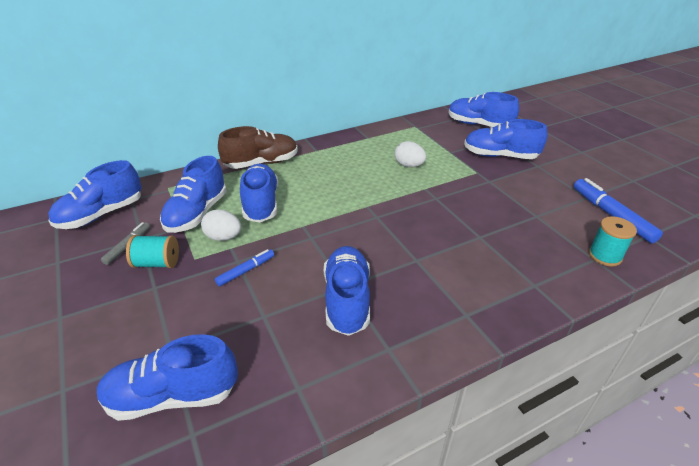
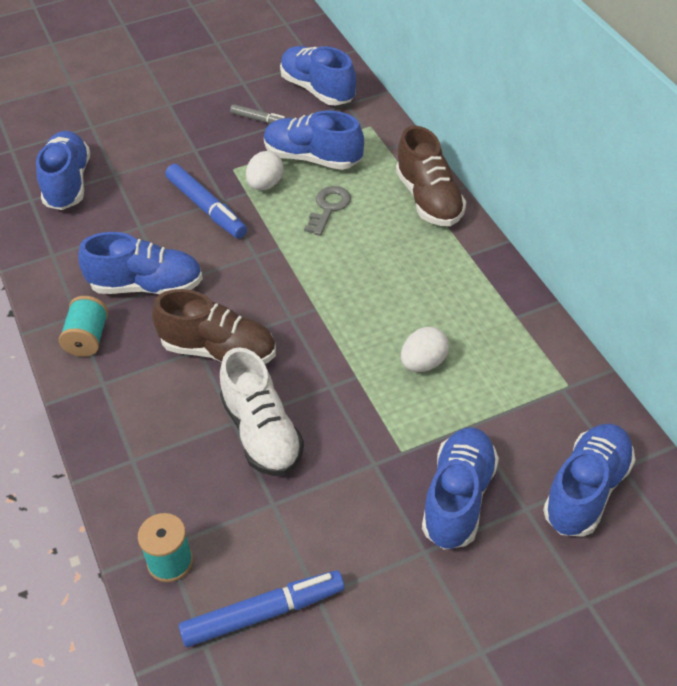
camera: 95 degrees right, 10 degrees up
(157, 263) = (229, 145): turquoise spool -> turquoise spool (88, 338)
(246, 271) = (206, 208): blue marker -> blue marker, size x1.76
(261, 204) = (328, 208): blue shoe -> grey key
(416, 249) = (219, 351): none -> brown shoe
(484, 223) = (262, 433): none -> white shoe

